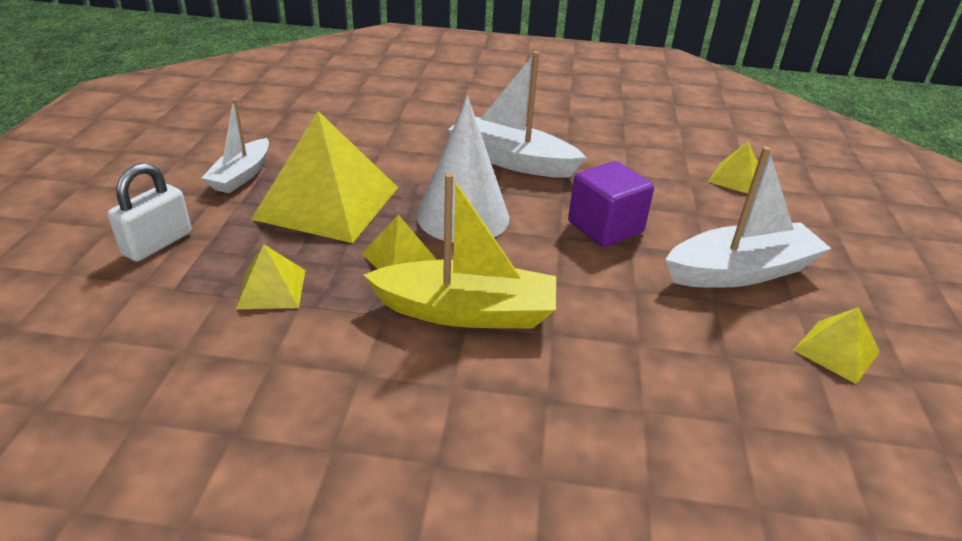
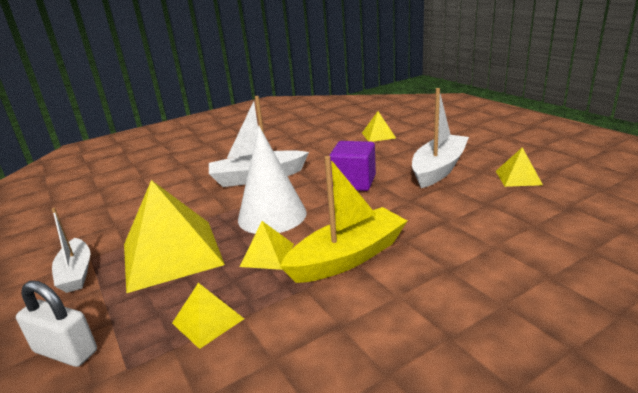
camera: 35 degrees left, 10 degrees down
(157, 243) = (66, 351): white padlock -> white padlock turned 60 degrees counterclockwise

